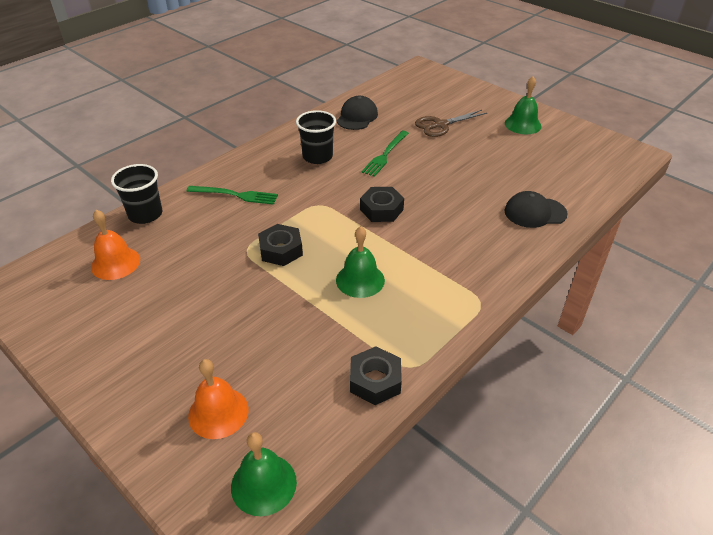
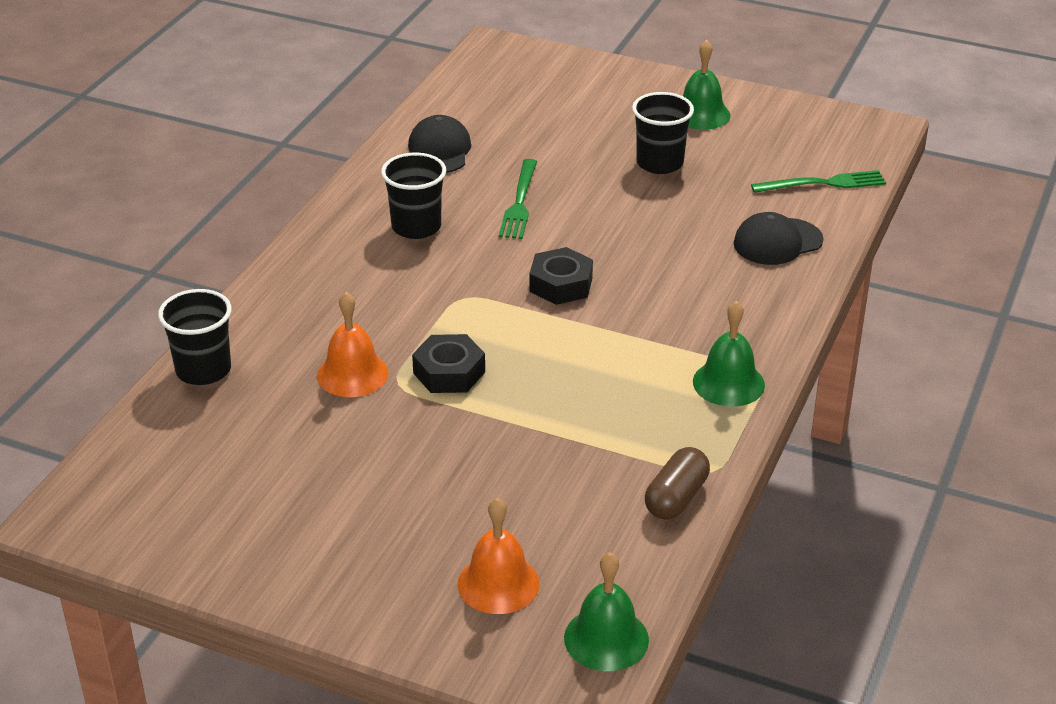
camera: 20 degrees left, 5 degrees down
(115, 263) = (212, 446): orange bell -> orange bell (352, 374)
(235, 195) = (326, 311): green fork -> green fork (823, 183)
(360, 280) = (586, 385): green bell -> green bell (728, 383)
(375, 381) = (676, 498): black nut -> brown capsule
(440, 125) = (578, 139): brown scissors -> none
(482, 148) = (660, 163): none -> black cup

